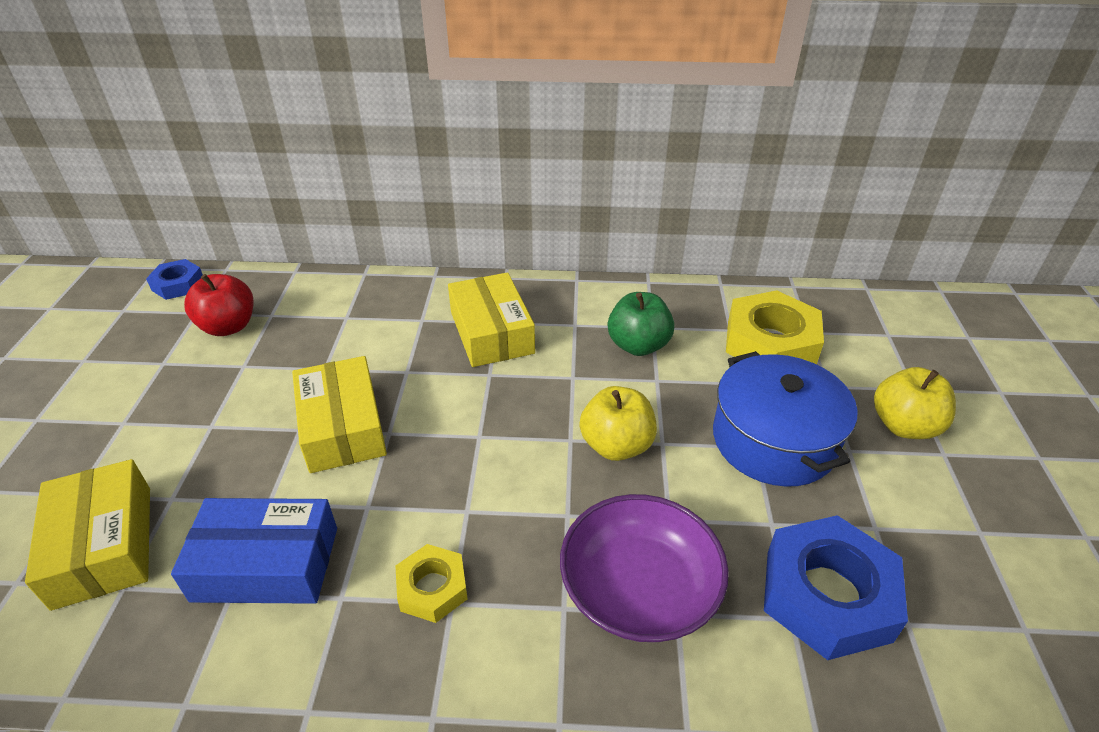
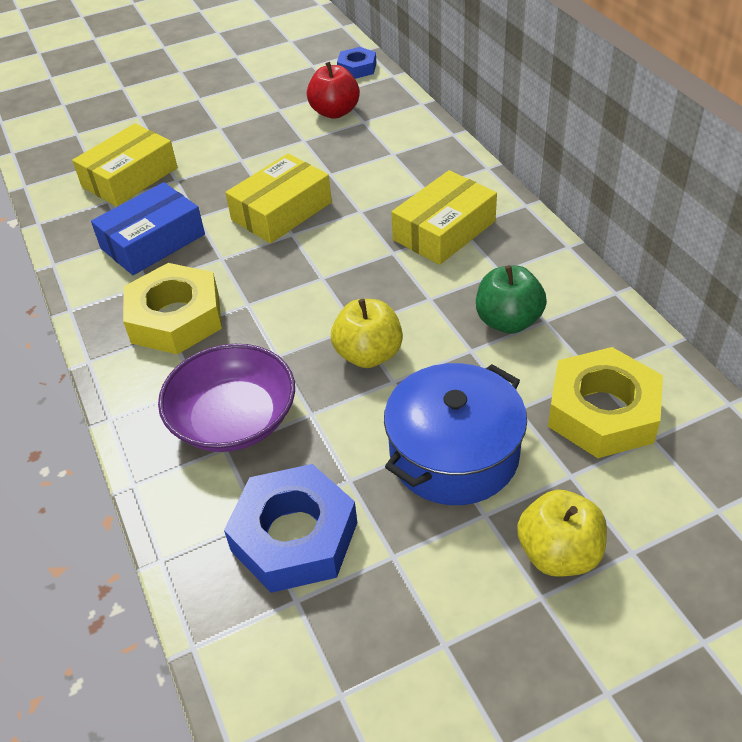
camera: 65 degrees right, 5 degrees up
(266, 564) = (153, 241): blue box -> blue box turned 75 degrees clockwise
(432, 588) = (175, 318): yellow nut -> yellow nut, size x1.82

